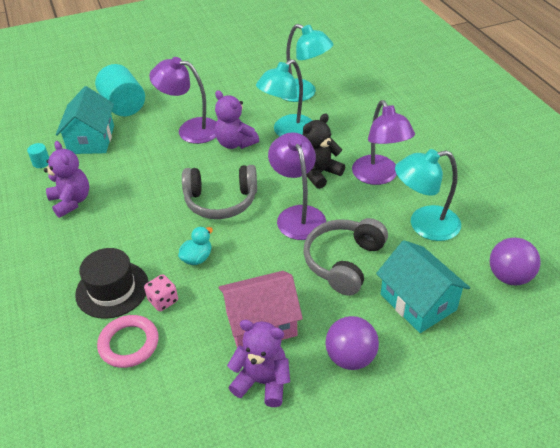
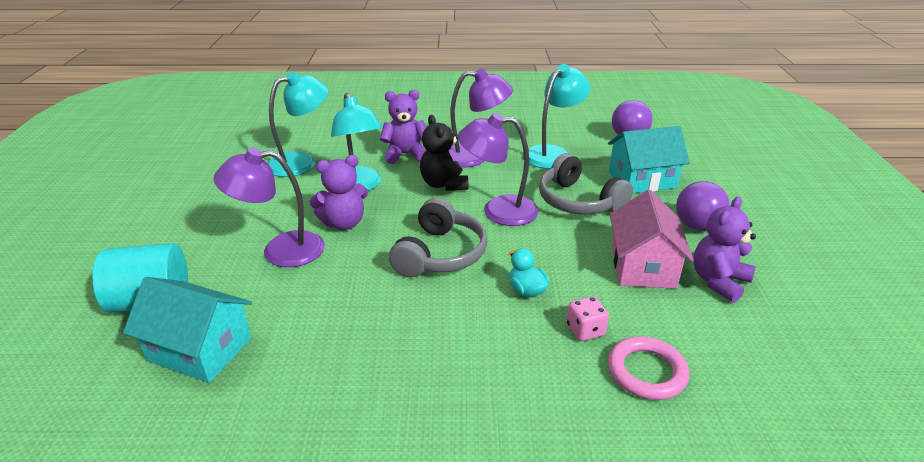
camera: 70 degrees left, 10 degrees down
(41, 162) = (199, 422): turquoise cylinder -> none
(71, 201) = (335, 394): purple teddy bear -> purple teddy bear (405, 154)
(112, 289) = (547, 373): black hat -> none
(190, 129) = (280, 250): purple lamp -> purple lamp turned 45 degrees clockwise
(424, 225) = (553, 153): turquoise lamp -> turquoise lamp turned 150 degrees counterclockwise

